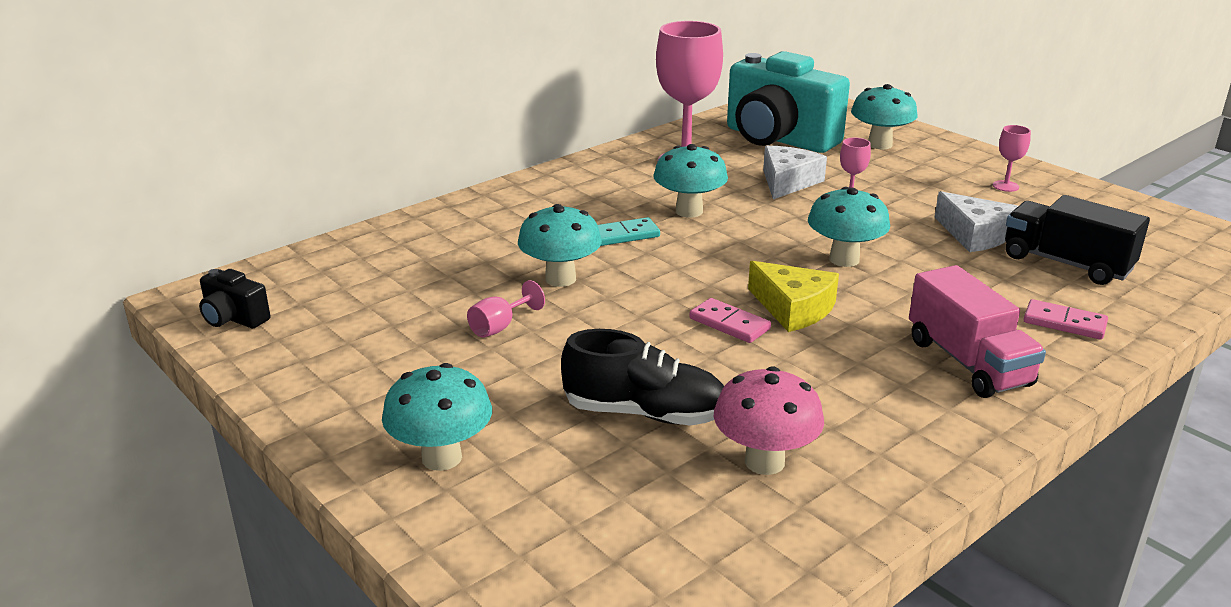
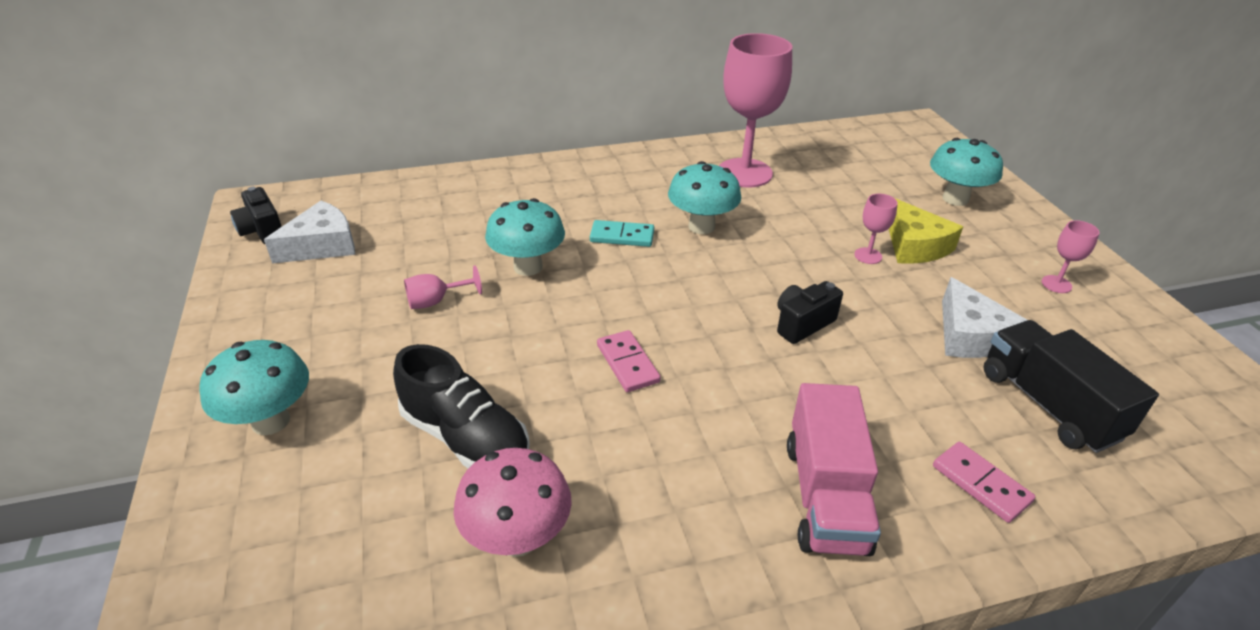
camera: 25 degrees right, 10 degrees up
(778, 139) = (855, 168): turquoise camera -> none
(787, 182) = (823, 218): white cheese -> white cheese (322, 245)
(793, 308) = (703, 366): yellow cheese -> yellow cheese (914, 245)
(844, 259) = (802, 324): turquoise mushroom -> black camera

